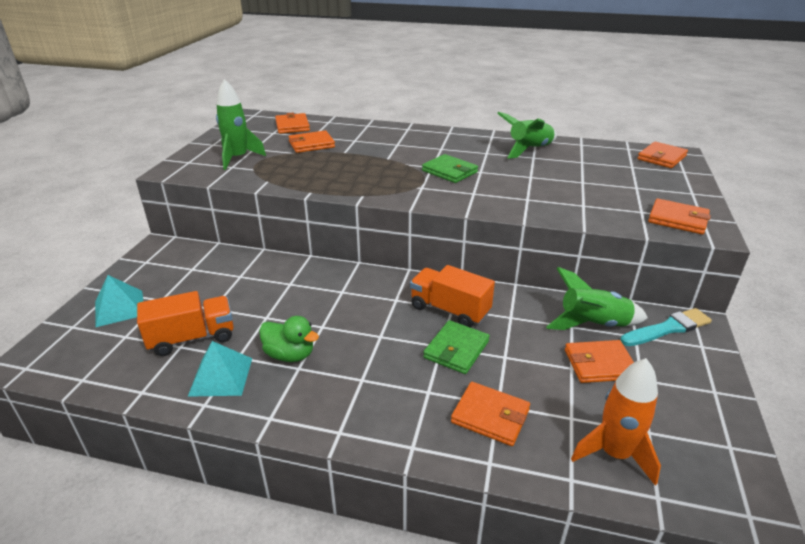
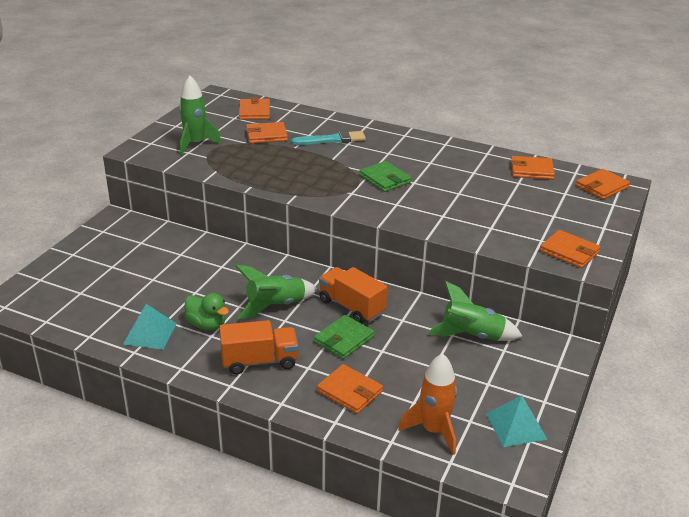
camera: 10 degrees right, 0 degrees up
(119, 308) = (78, 269): turquoise pyramid -> turquoise pyramid (516, 426)
(192, 338) = (132, 301): orange truck -> orange truck (259, 361)
(529, 150) = (474, 163): green rocket -> green rocket (276, 305)
(599, 364) = (459, 367): orange wallet -> orange wallet (531, 170)
(667, 328) = (537, 348): turquoise brush -> turquoise brush (332, 140)

